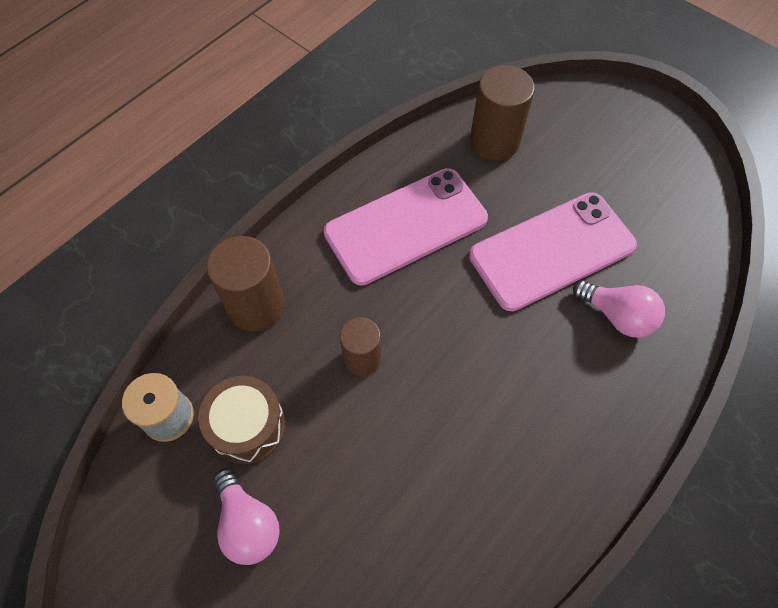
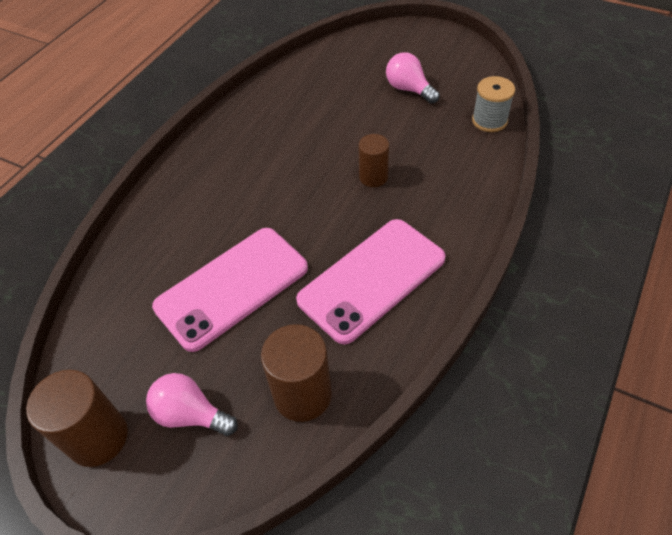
camera: 170 degrees right, 10 degrees down
(247, 426) = (434, 127): brown drum -> none
(256, 306) = (470, 191): brown cylinder -> brown cylinder (98, 437)
(617, 316) = (175, 247): pink light bulb -> pink light bulb (191, 414)

